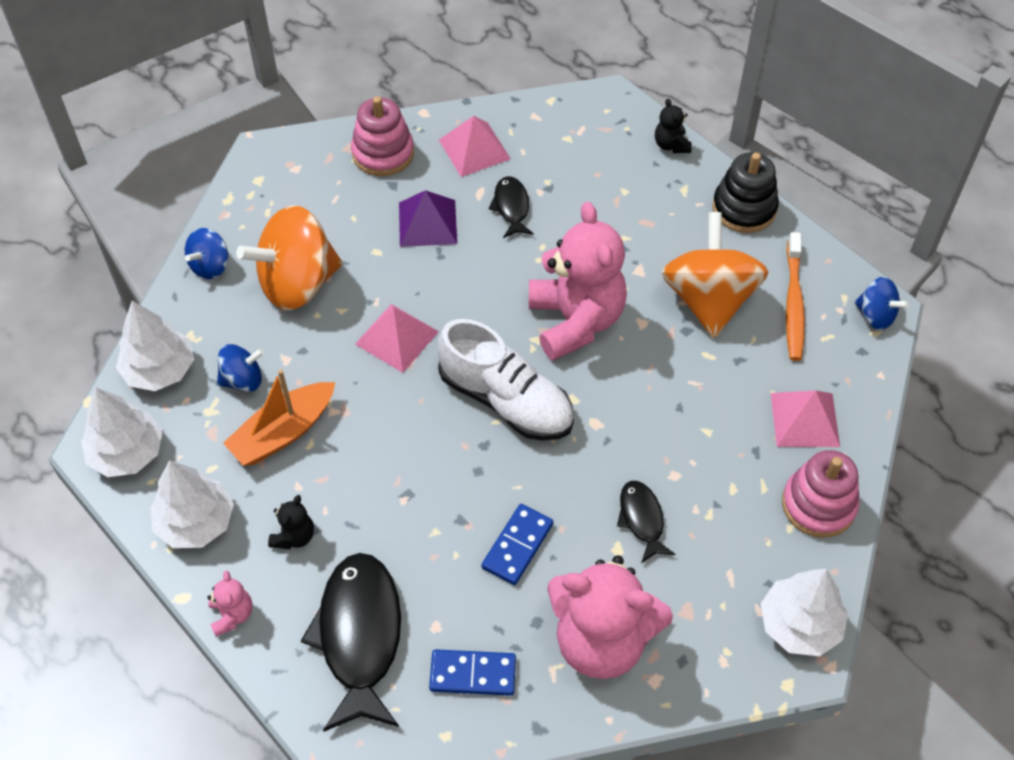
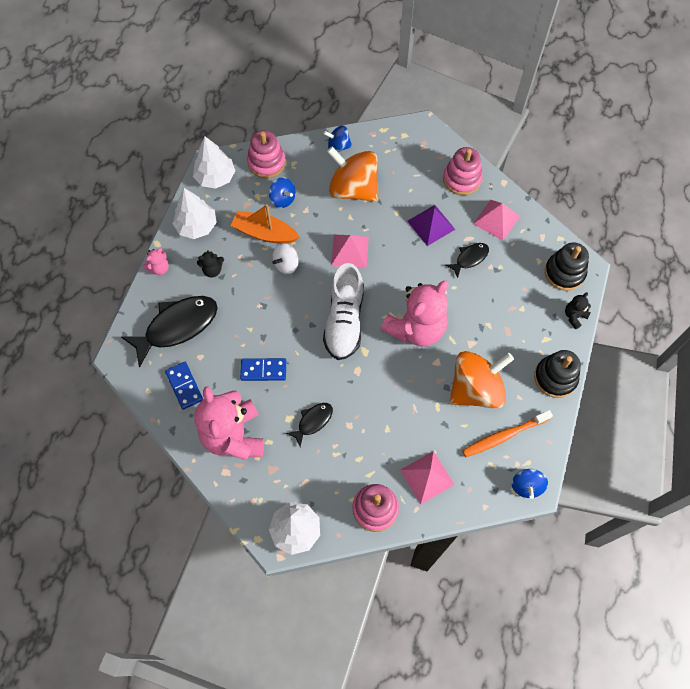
camera: 60 degrees right, 10 degrees up
(160, 370) = (266, 162): white tree -> pink stacking toy
(359, 429) = (286, 264): none -> white spinning top
(603, 122) = (564, 273): none -> black stacking toy

